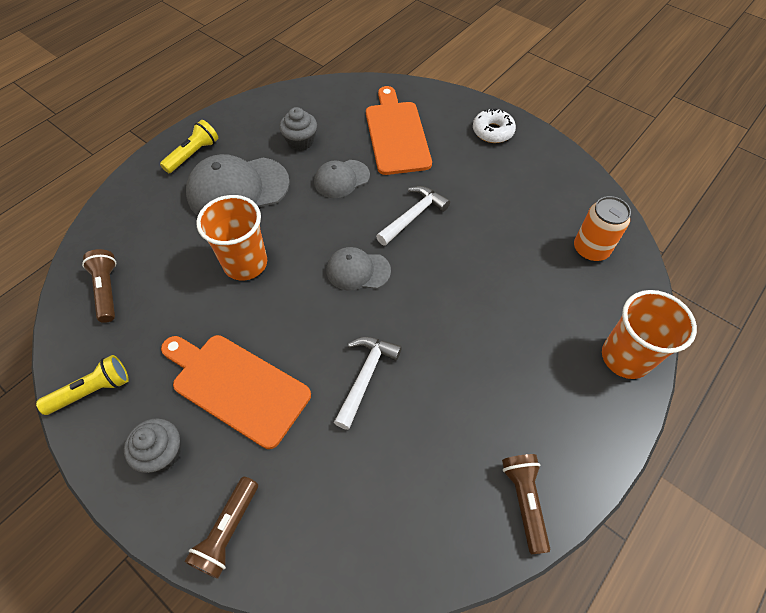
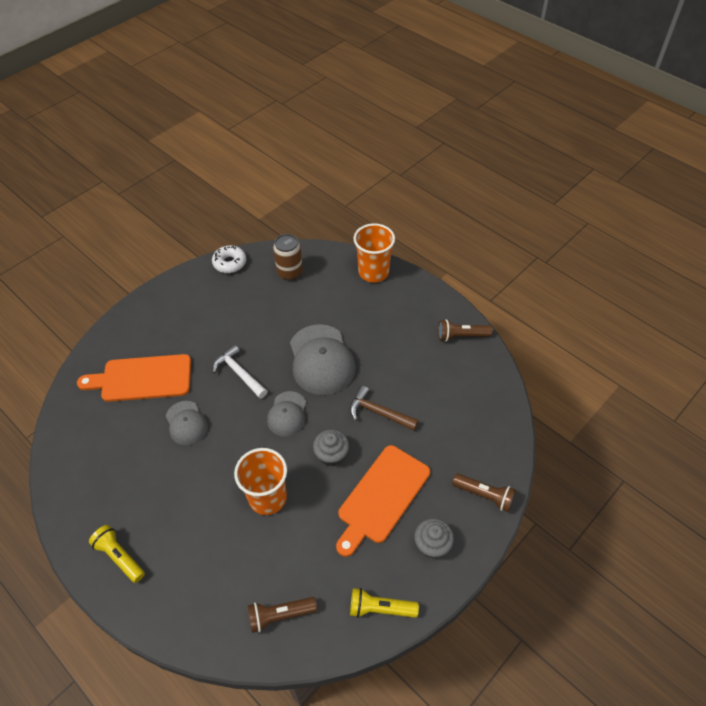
camera: 85 degrees left, 5 degrees down
(92, 391) = (380, 608): yellow flashlight -> yellow flashlight turned 60 degrees counterclockwise
(238, 189) = (179, 510): grey cap -> grey cap (321, 360)
(300, 141) = (129, 456): grey cupcake -> grey cupcake (331, 455)
(365, 377) = (378, 412): white hammer -> brown hammer
(492, 131) = (159, 310): white donut -> white donut (229, 263)
(590, 249) = (290, 272): orange can -> brown can

